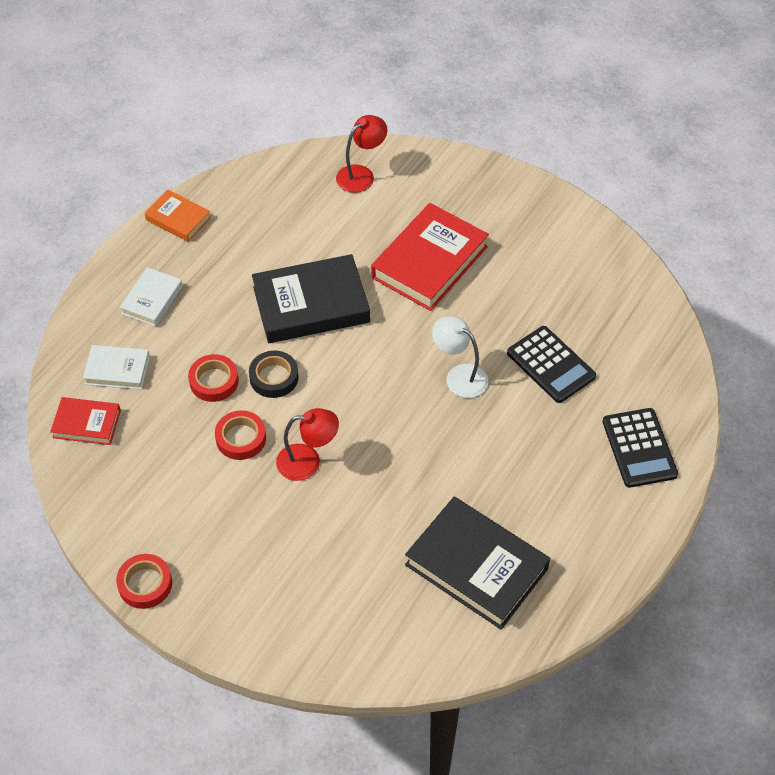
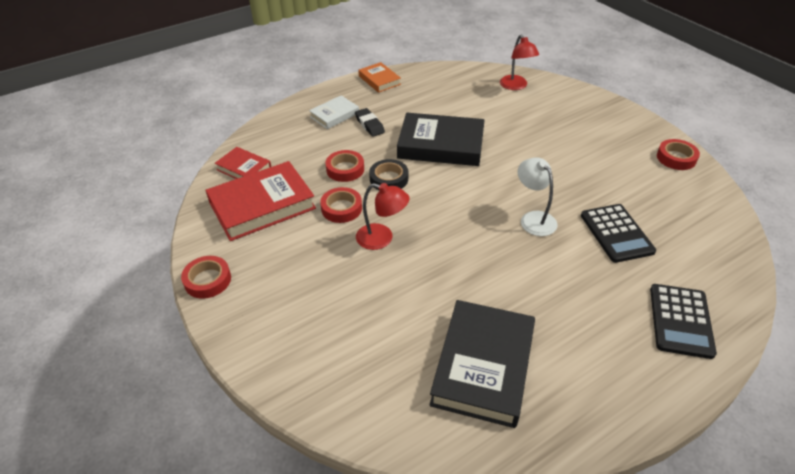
camera: 25 degrees right, 10 degrees down
(117, 370) = (285, 145): white book -> none
(206, 301) = (369, 125): none -> black eraser
(361, 174) = (516, 86): red lamp -> red lamp turned 90 degrees clockwise
(429, 262) = (542, 143): red book -> red book (262, 205)
(476, 567) = (483, 366): black book -> black book turned 45 degrees clockwise
(583, 235) = (676, 158): none -> red tape

